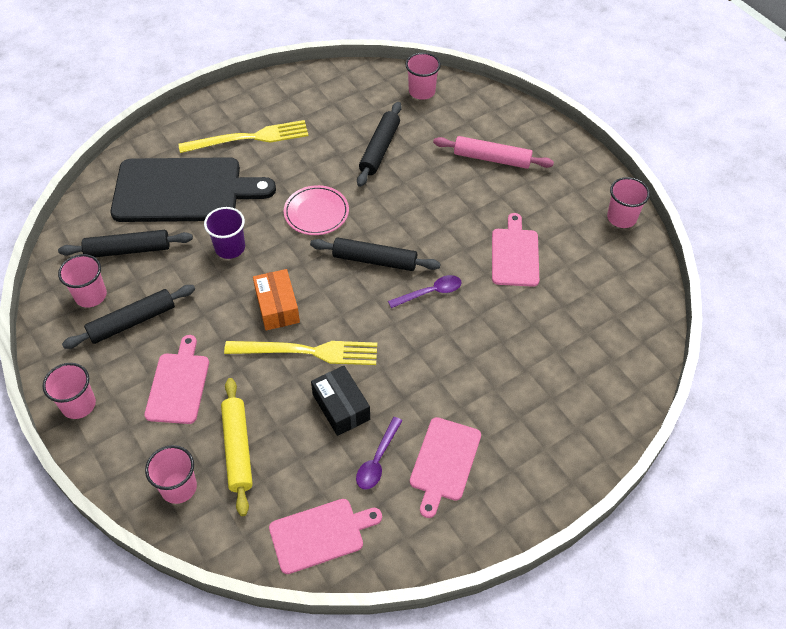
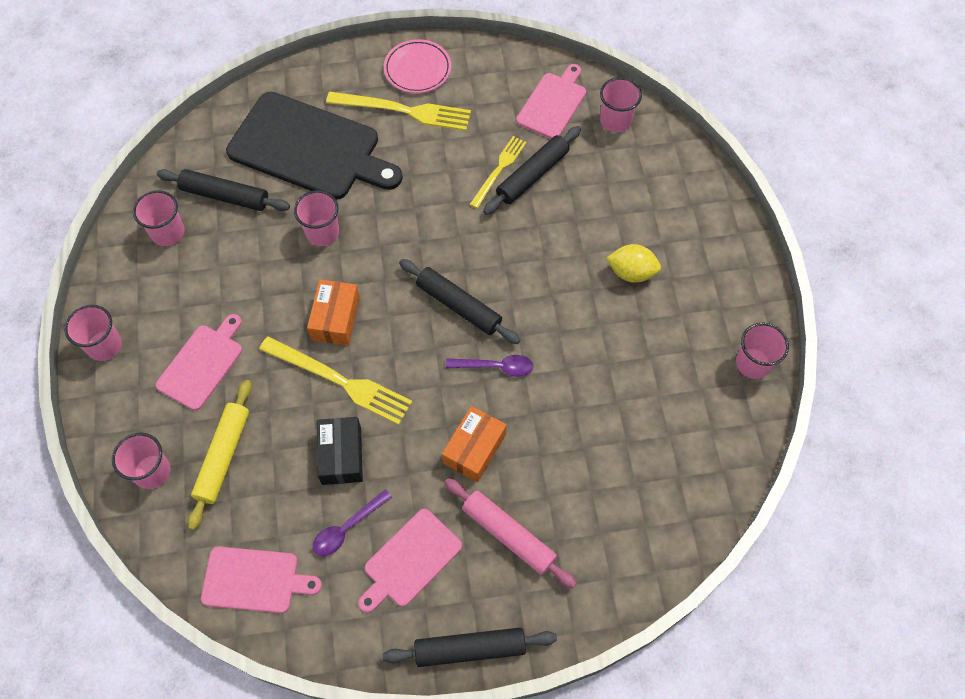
camera: 25 degrees right, 10 degrees up
(132, 321) = (192, 277): black rolling pin -> black rolling pin (470, 648)
(230, 248) = (322, 232): purple cup -> pink cup
(316, 213) = (428, 226): pink plate -> pink plate (417, 69)
(351, 154) = (499, 170): none -> yellow fork
(448, 358) = (474, 449): none -> orange box
(492, 159) = (648, 233): pink rolling pin -> pink rolling pin (508, 535)
(495, 189) = (631, 272): none -> yellow lemon
(515, 254) = (609, 359): pink cutting board -> pink cutting board (553, 104)

